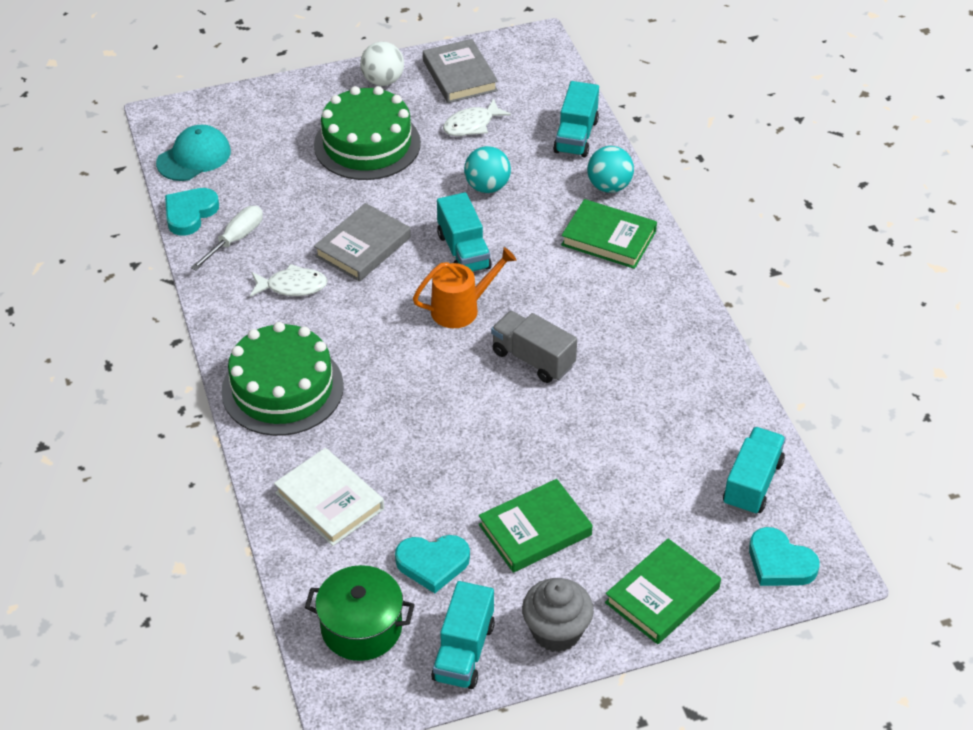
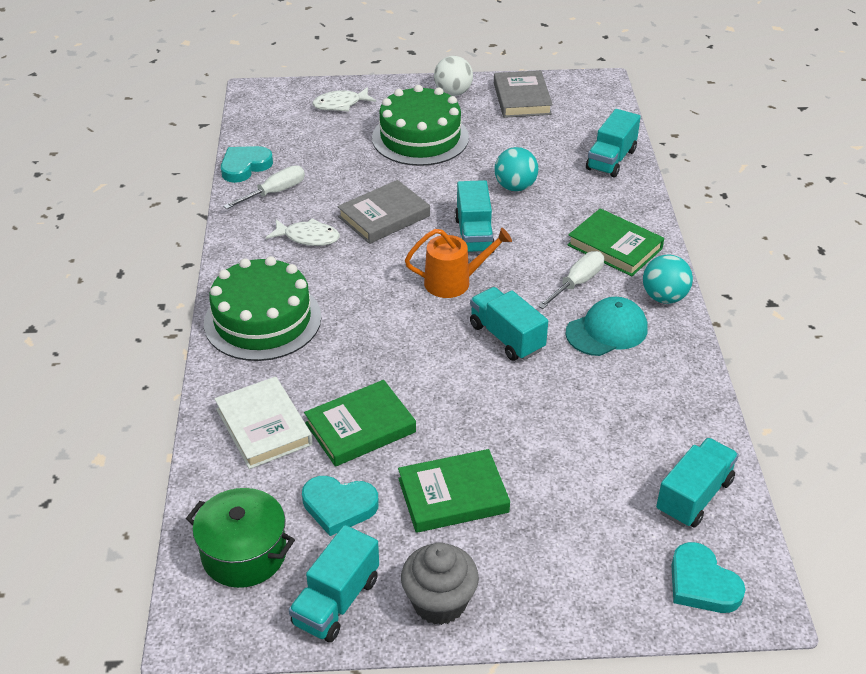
camera: 15 degrees right, 5 degrees down
(194, 157) = (268, 125): turquoise cap -> turquoise cap (607, 331)
(472, 125) = (519, 137): white fish -> white fish (340, 104)
(533, 359) = (506, 337): grey truck -> turquoise truck
(583, 286) = (577, 283): none -> white screwdriver
(609, 186) = (629, 204): turquoise ball -> turquoise ball (664, 297)
(662, 595) = (564, 590): green book -> green book (360, 427)

